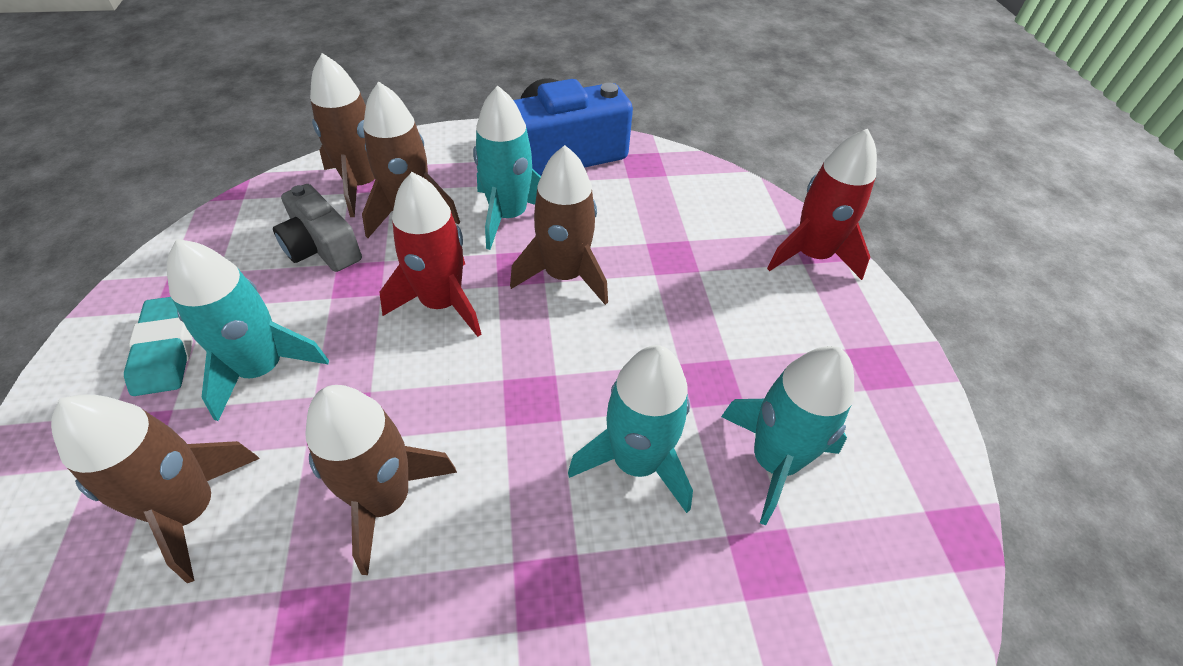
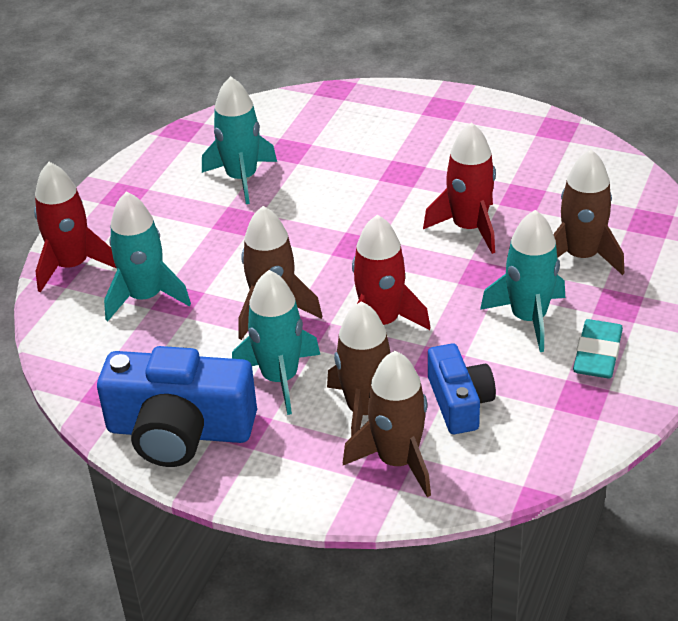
camera: 145 degrees left, 10 degrees down
(321, 247) = (459, 402): grey camera -> blue camera
(385, 499) = (469, 228): brown rocket -> red rocket
(636, 462) = (318, 201): turquoise rocket -> turquoise rocket (145, 297)

